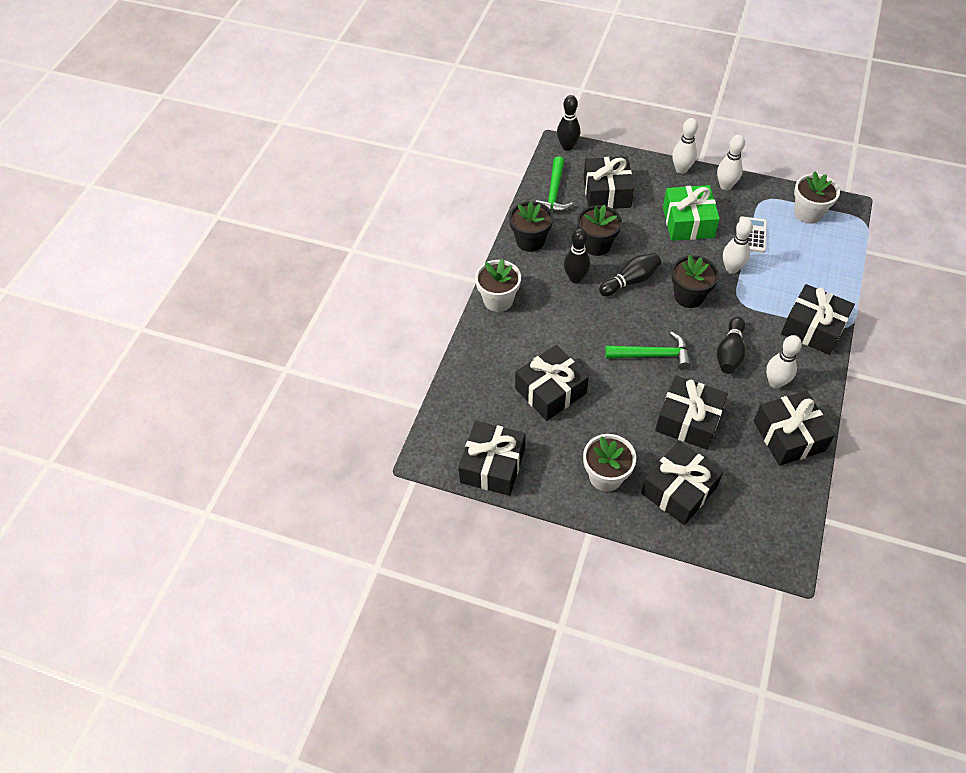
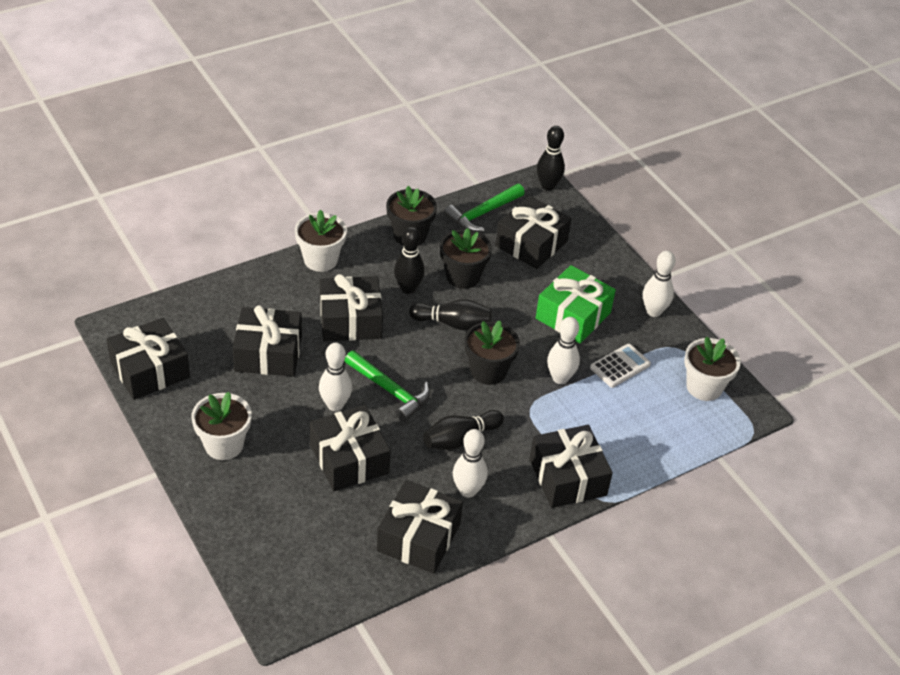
camera: 35 degrees right, 10 degrees down
(679, 490) = (267, 501): black gift -> black gift (350, 320)
(681, 169) = (629, 271): white bowling pin -> white bowling pin (335, 405)

